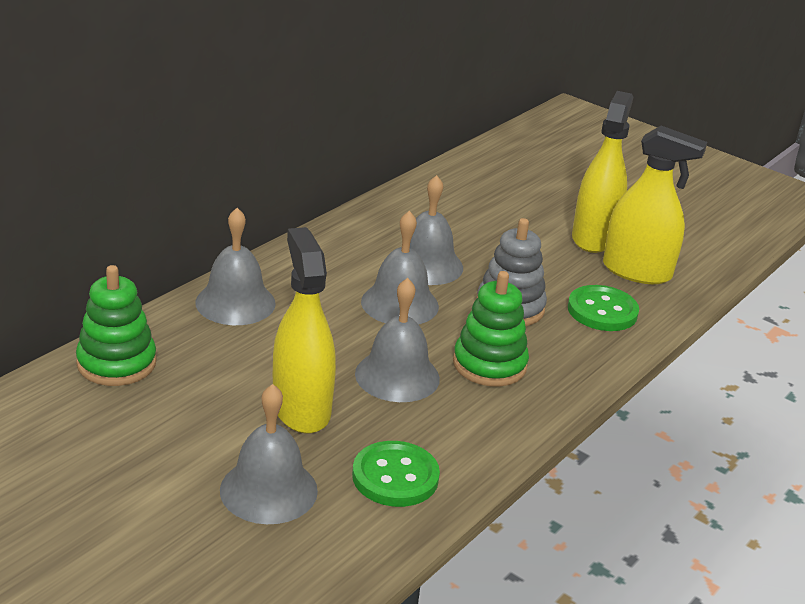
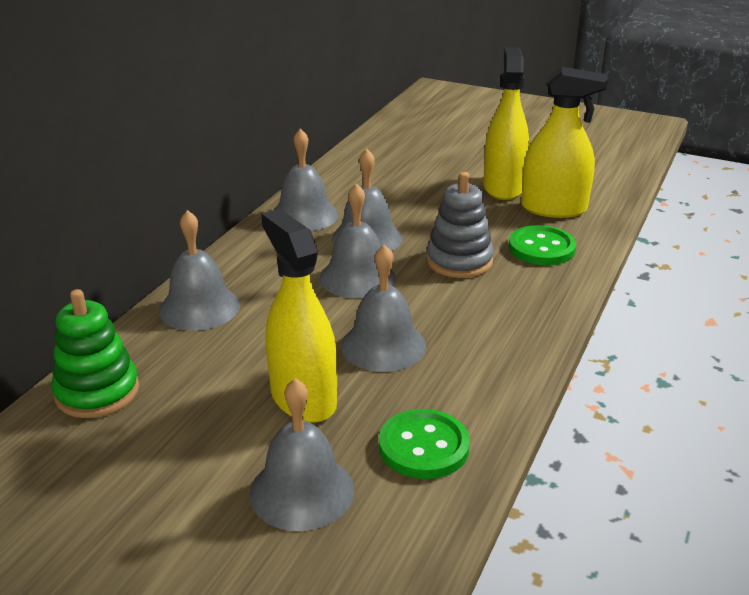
camera: 10 degrees left, 0 degrees up
(372, 228) = (304, 215): none -> grey bell
(489, 364) = (464, 317): green stacking toy -> none

